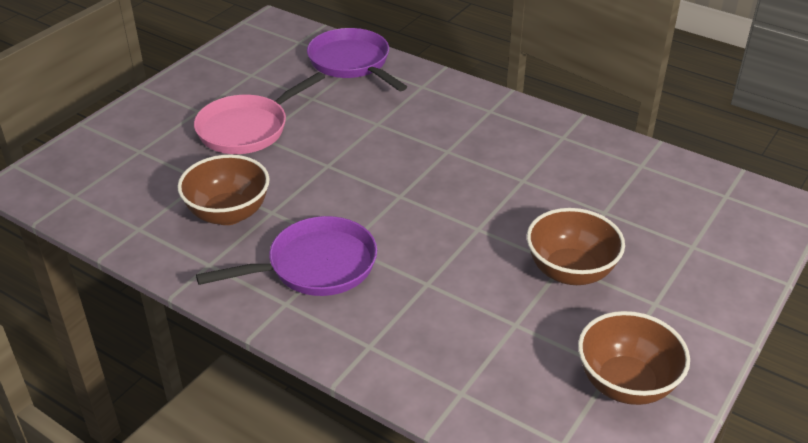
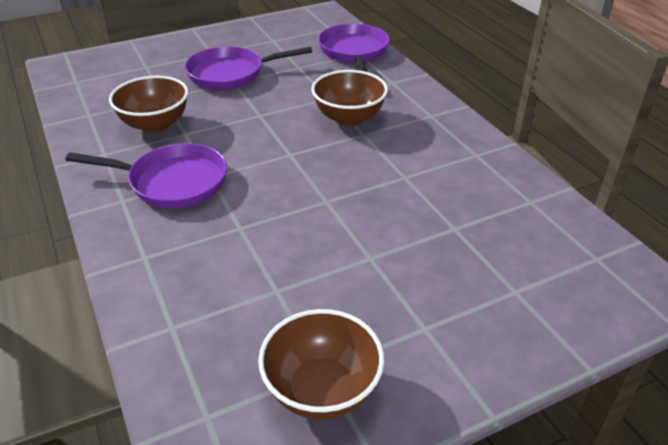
camera: 30 degrees right, 0 degrees up
(247, 129) = (231, 74): pink pan -> purple pan
(570, 271) = (371, 266): brown bowl -> brown bowl (349, 118)

